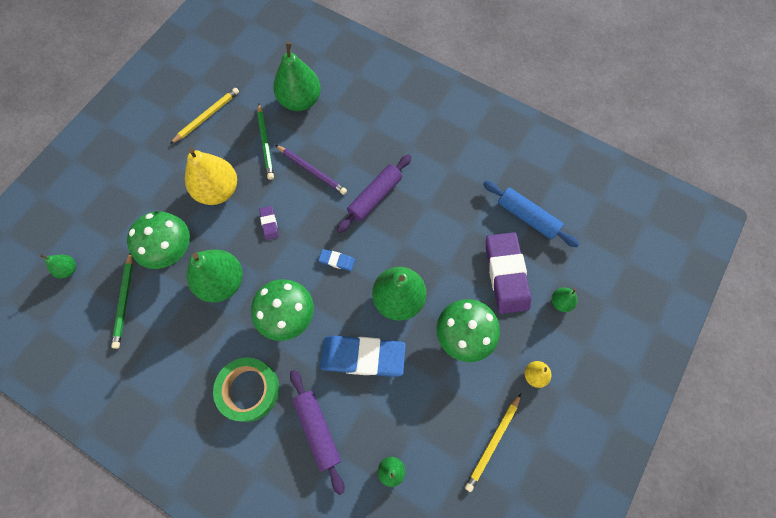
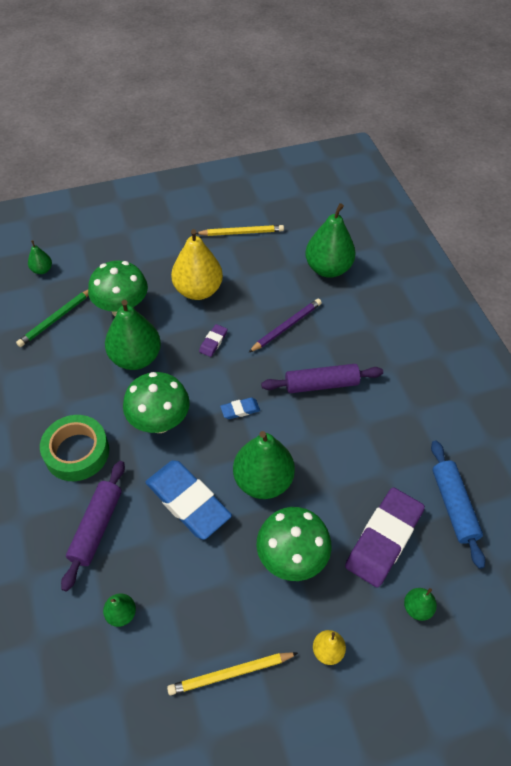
camera: 40 degrees right, 15 degrees down
(265, 143) = (268, 281): green pencil -> none
(311, 171) = (286, 327): purple pencil -> purple pencil turned 120 degrees counterclockwise
(337, 261) = (240, 410): blue eraser -> blue eraser turned 75 degrees counterclockwise

